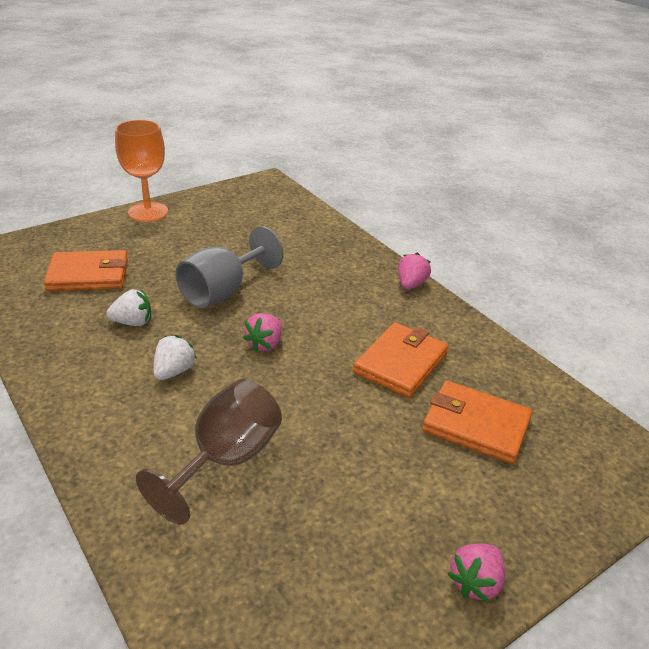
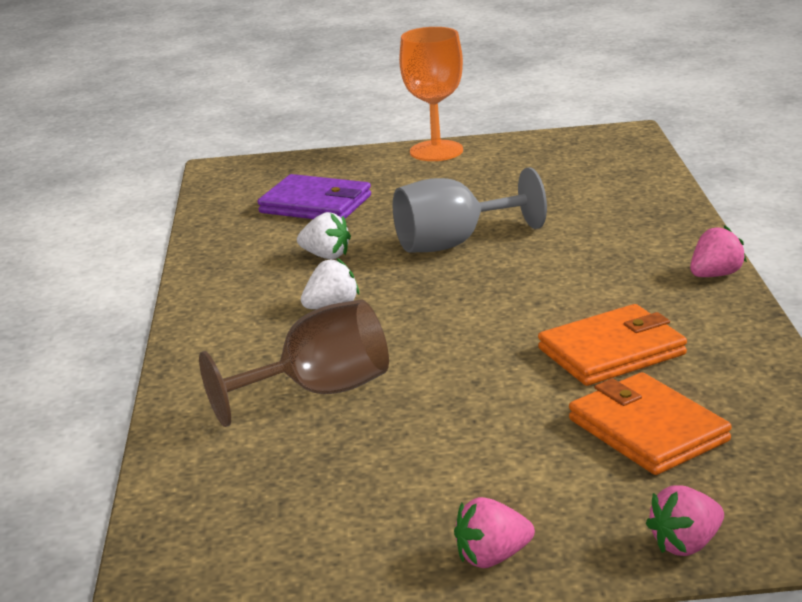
camera: 35 degrees right, 10 degrees down
(88, 275) = (316, 204): orange wallet -> purple wallet
(265, 344) = (457, 301): pink strawberry -> pink strawberry (686, 544)

